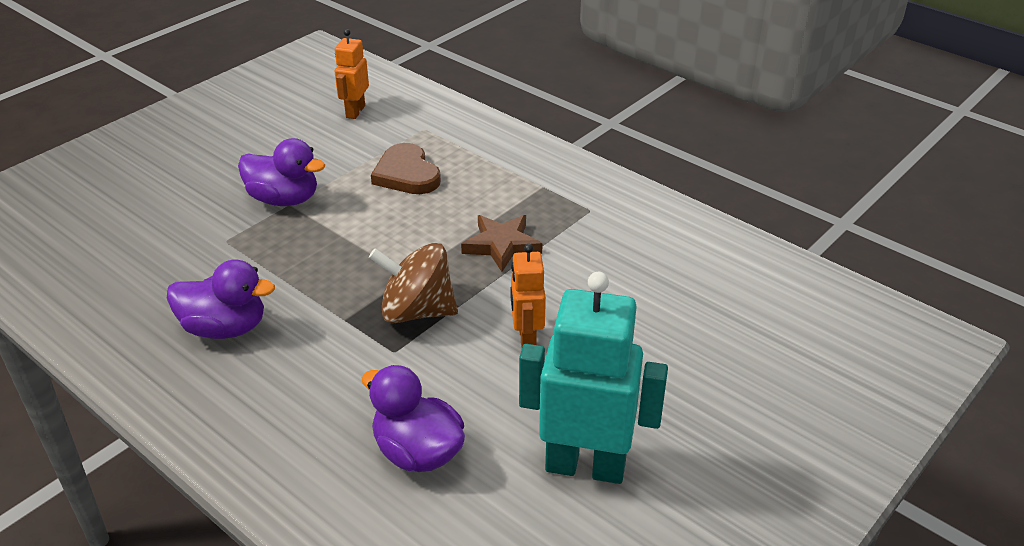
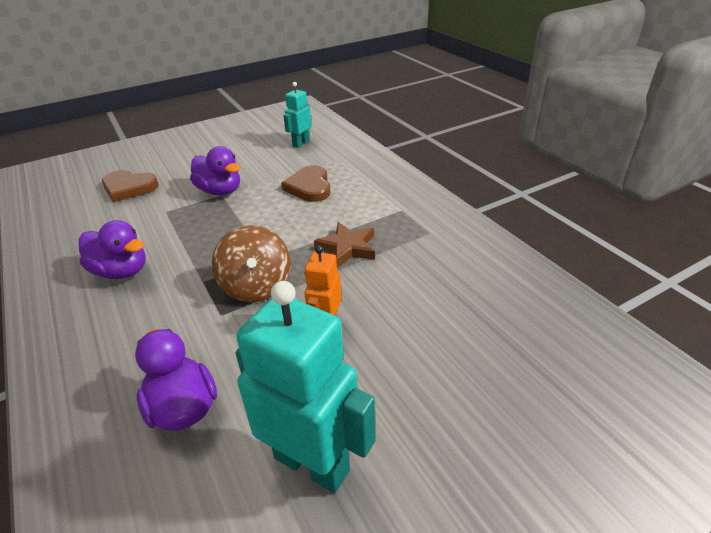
camera: 20 degrees right, 0 degrees up
(142, 216) = (129, 188): none -> brown heart
(355, 111) = (300, 143): orange robot -> turquoise robot
(417, 311) = (256, 286): brown spinning top -> brown spinning top turned 135 degrees counterclockwise

